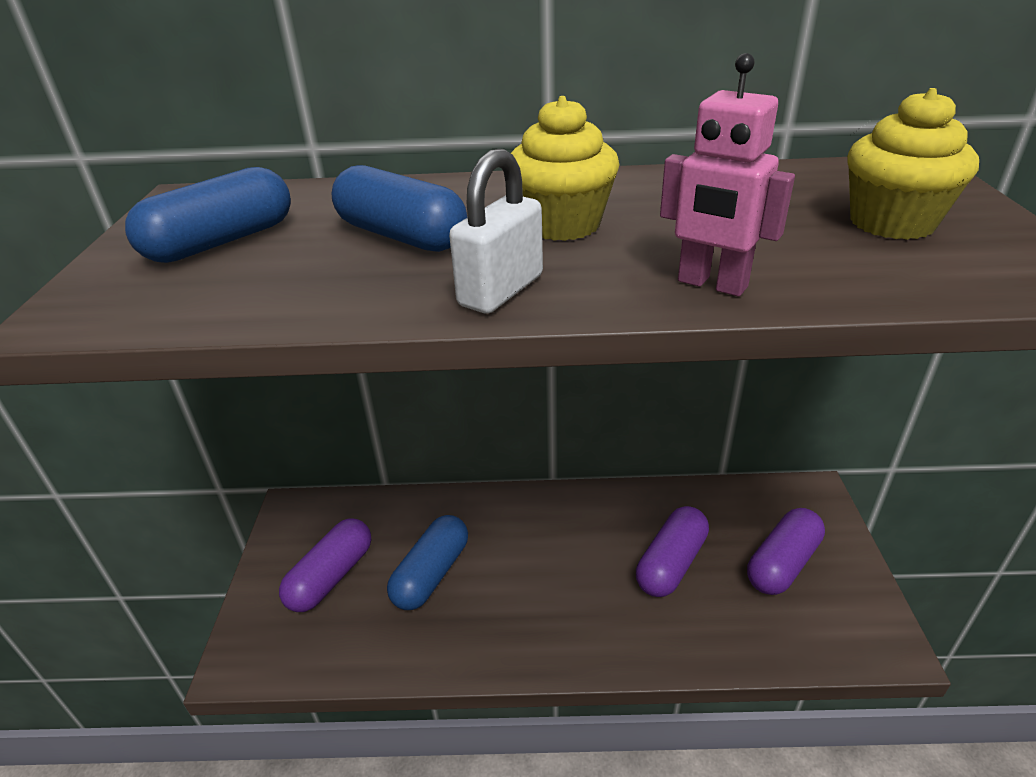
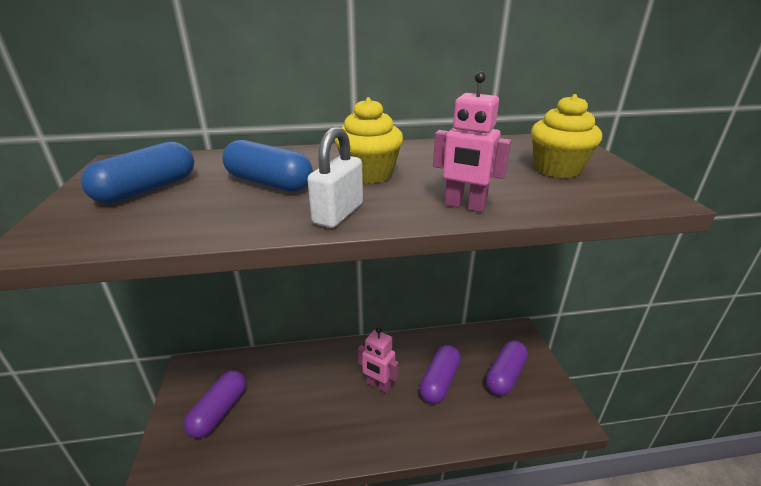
camera: 10 degrees left, 5 degrees down
(431, 574) = (288, 403): blue capsule -> none
(572, 560) = (378, 385): none -> pink robot

